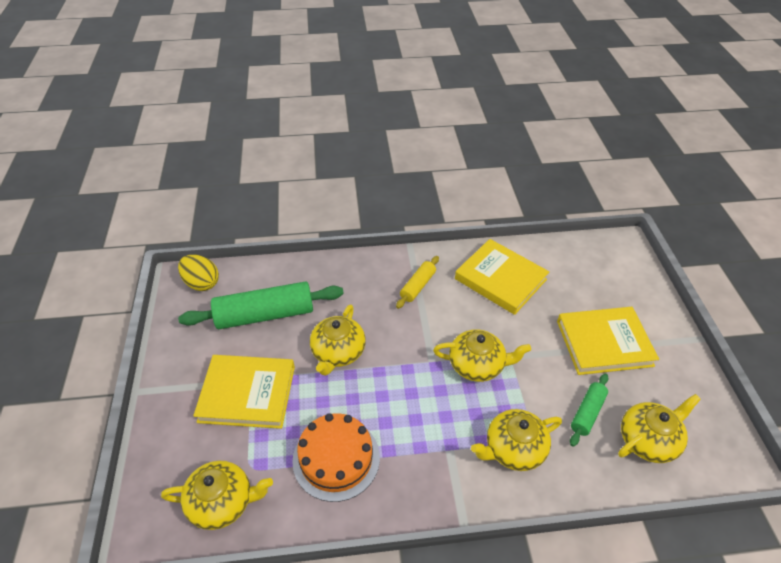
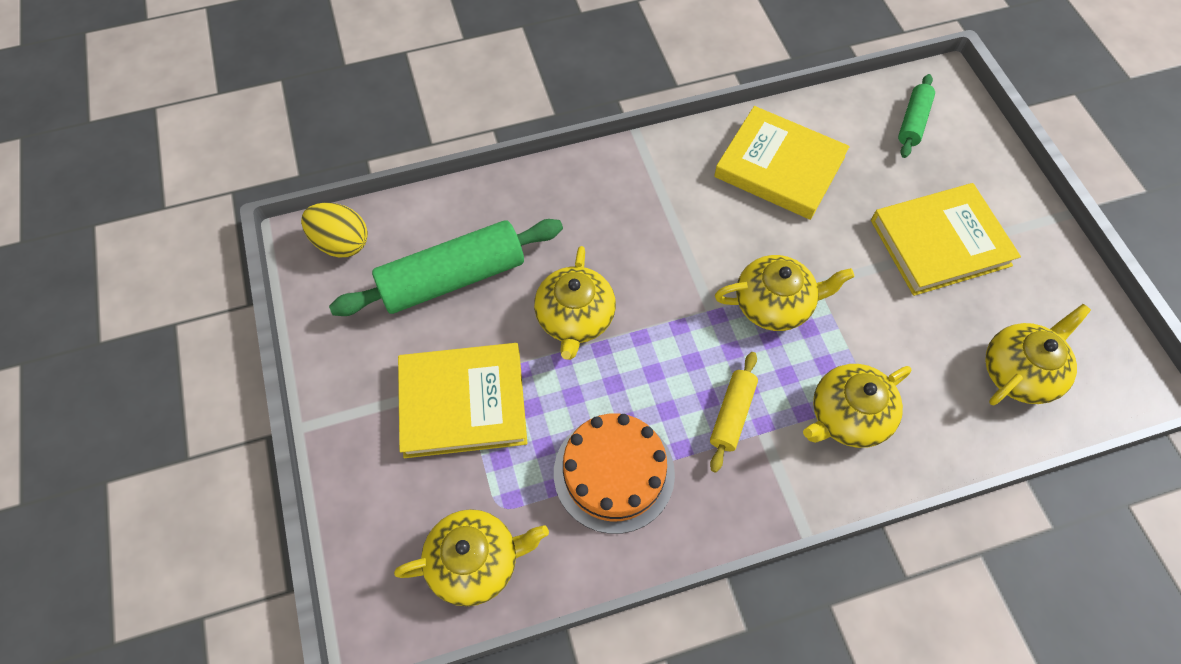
camera: 10 degrees left, 15 degrees up
(417, 286) = (663, 197): yellow rolling pin -> yellow rolling pin (732, 414)
(587, 413) = (935, 348): green rolling pin -> green rolling pin (913, 122)

